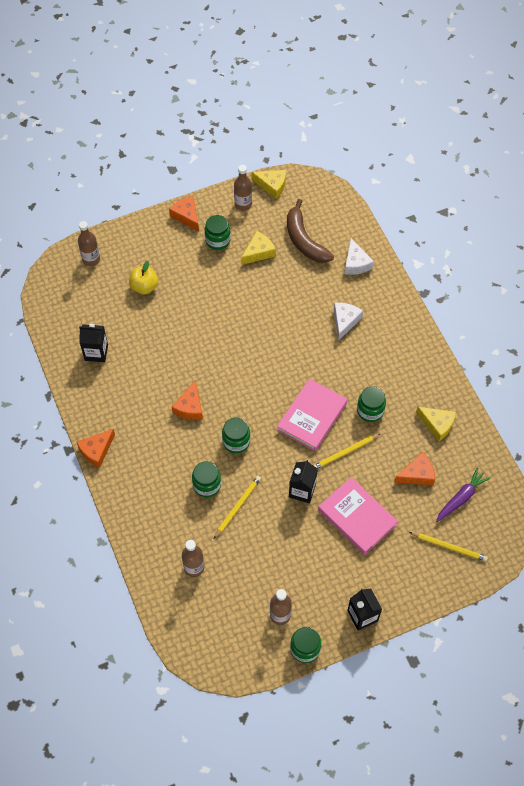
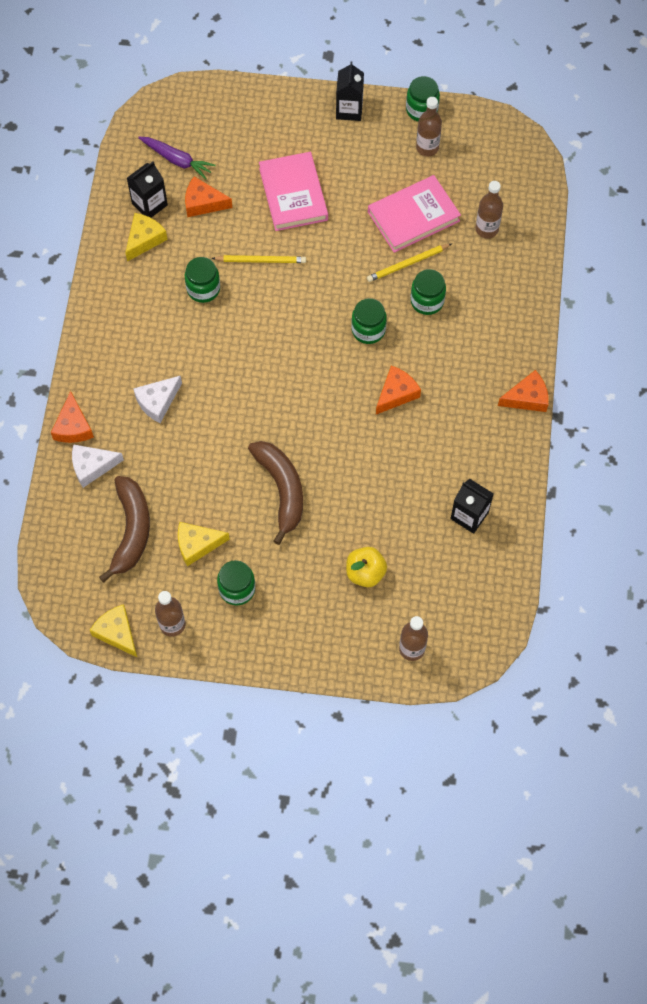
camera: 150 degrees left, 5 degrees up
(187, 216) = (254, 647): orange cheese -> orange cheese (73, 426)
(228, 308) = (281, 489): none -> brown banana
(302, 490) = (331, 246): black carton -> black carton (149, 204)
(312, 416) = (270, 315): pink book -> pink book (413, 216)
(355, 263) = (92, 466): white cheese -> white cheese turned 120 degrees counterclockwise
(437, 424) = (144, 239): yellow cheese -> yellow cheese turned 60 degrees clockwise
(449, 547) = (223, 125): yellow pencil -> none
(461, 498) = (177, 160): purple carrot -> purple carrot turned 135 degrees counterclockwise

